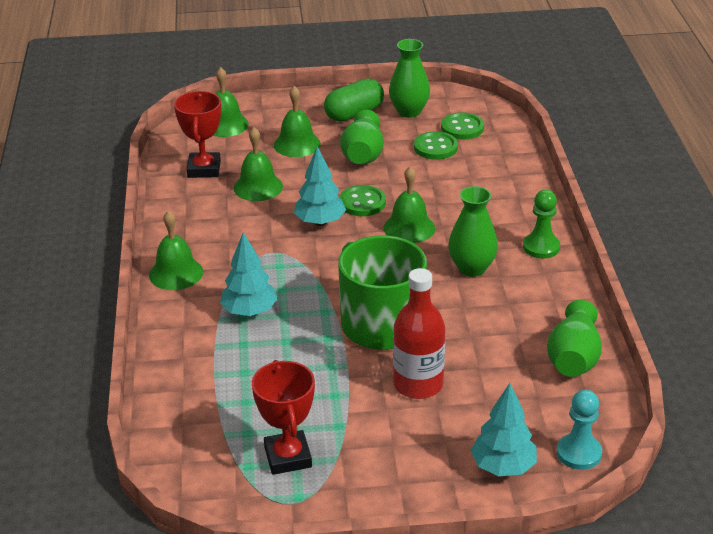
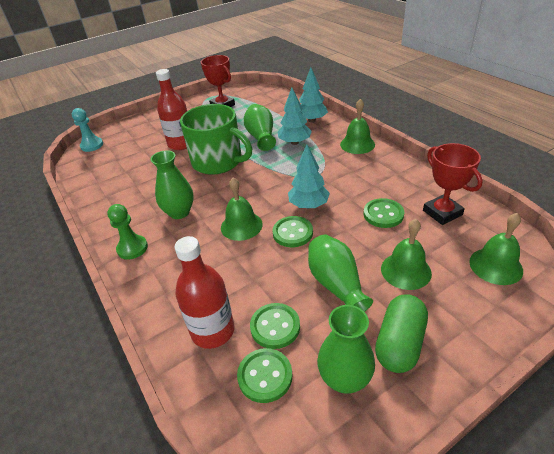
camera: 155 degrees right, 5 degrees up
(258, 187) = (383, 214): green bell -> green button
(487, 160) = (213, 331): none -> red bottle
(503, 467) = (127, 130): turquoise tree -> turquoise tree (312, 120)
(573, 358) = (98, 182): green vase -> green vase (261, 137)

